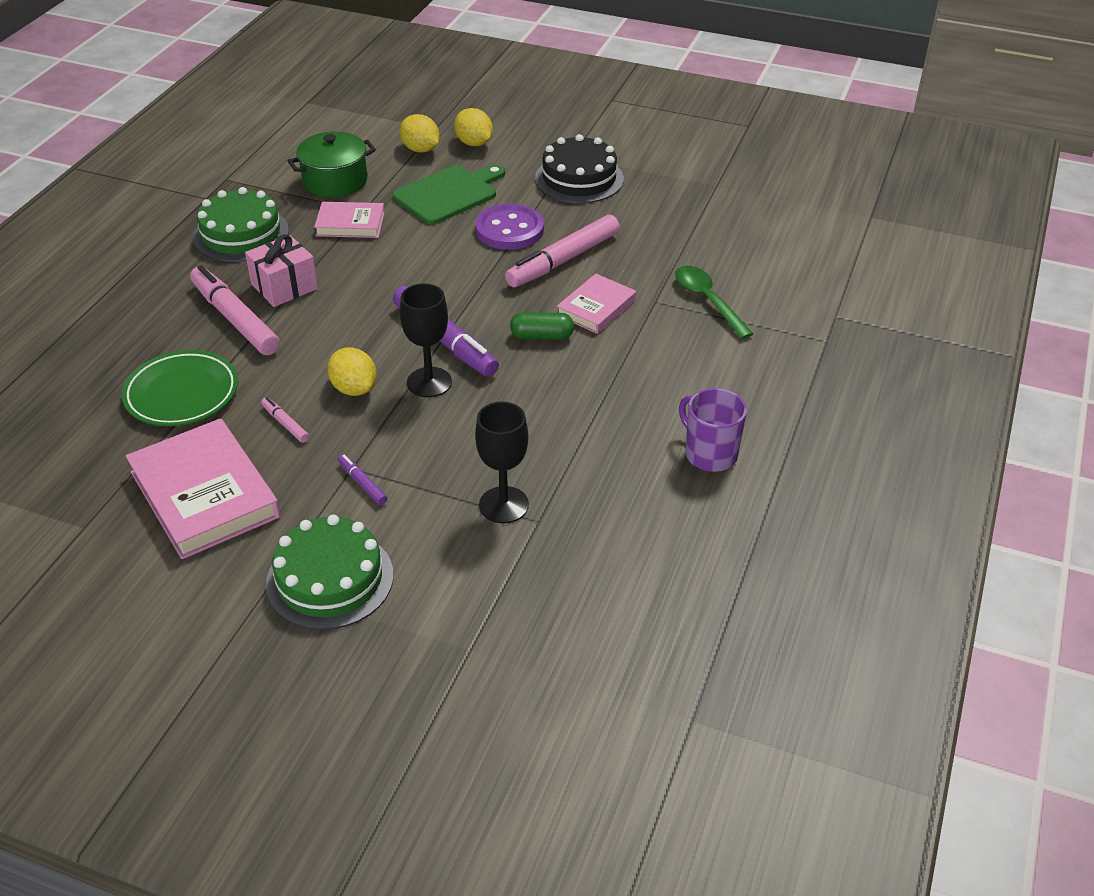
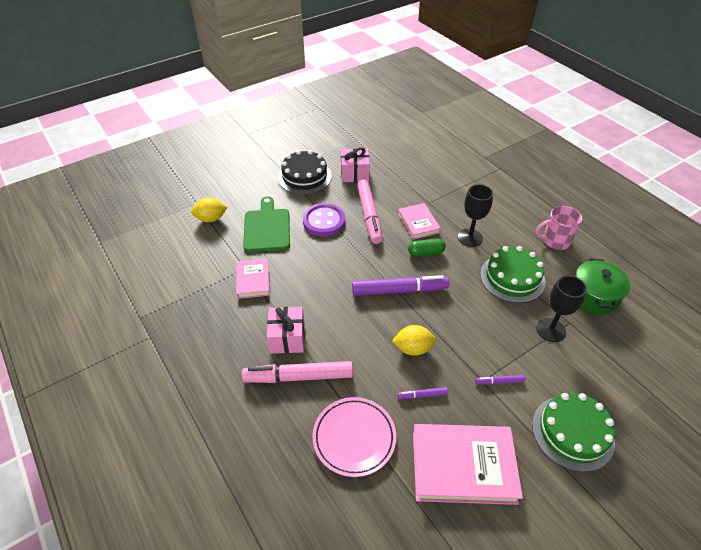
camera: 55 degrees left, 5 degrees up
(182, 394) = (354, 438): green plate -> pink plate
(241, 234) = (210, 336): green cake -> green cake (512, 278)
(285, 424) = (422, 395): pink marker -> purple marker
(335, 181) = (201, 267): green pot -> green pot (593, 296)
(350, 224) = (253, 280): pink book -> pink book turned 45 degrees counterclockwise
(429, 382) = (431, 313): black goblet -> black goblet (470, 237)
(474, 143) = (229, 196): yellow lemon -> none
(542, 336) = (426, 252): green capsule -> green capsule turned 45 degrees clockwise
(636, 214) = (354, 174): none -> pink gift
(708, 301) = (443, 186): green spoon -> none
(709, 454) = (555, 241): purple mug -> pink mug

